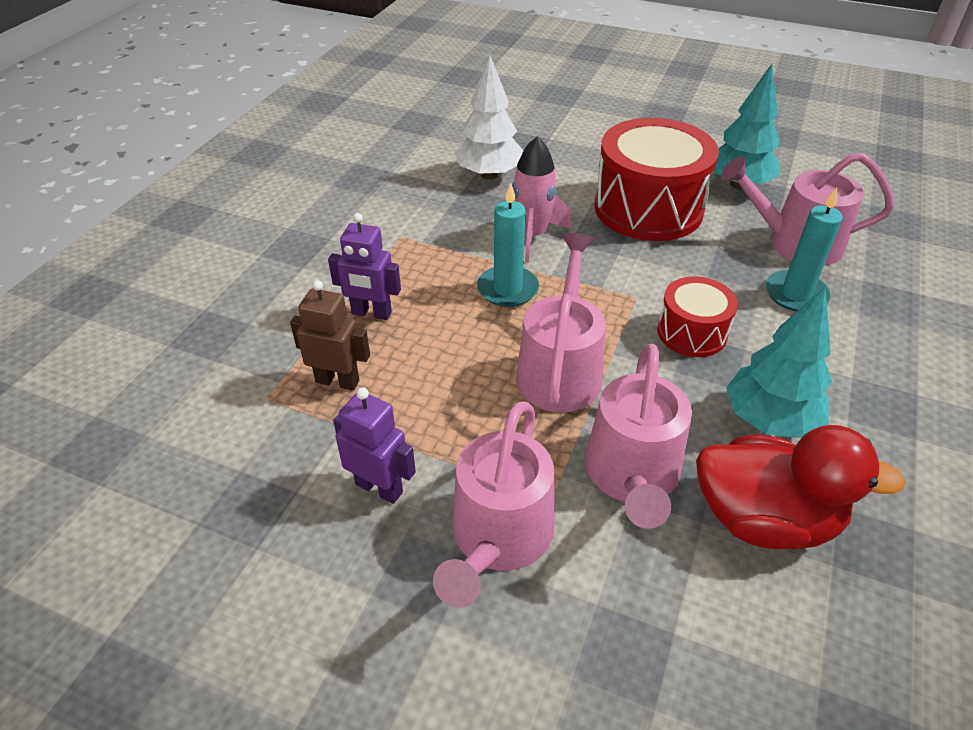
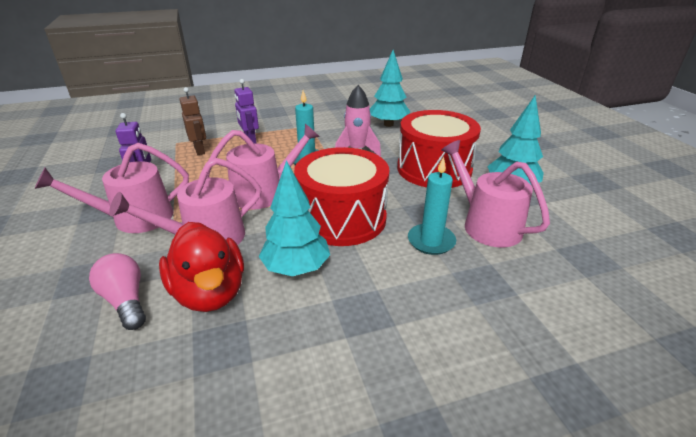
camera: 50 degrees right, 10 degrees down
(489, 175) = (388, 124): white tree -> turquoise tree
(692, 332) = (342, 218): red drum -> red drum, size x1.89
(723, 615) = (126, 301): none -> pink light bulb

